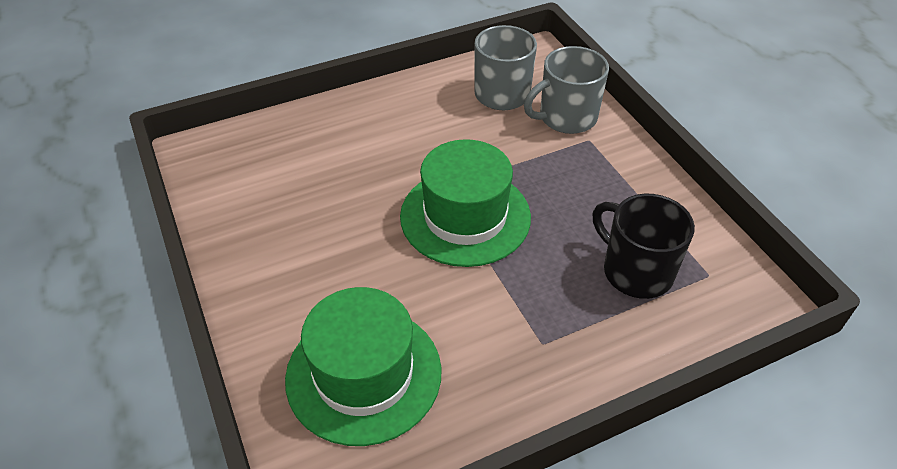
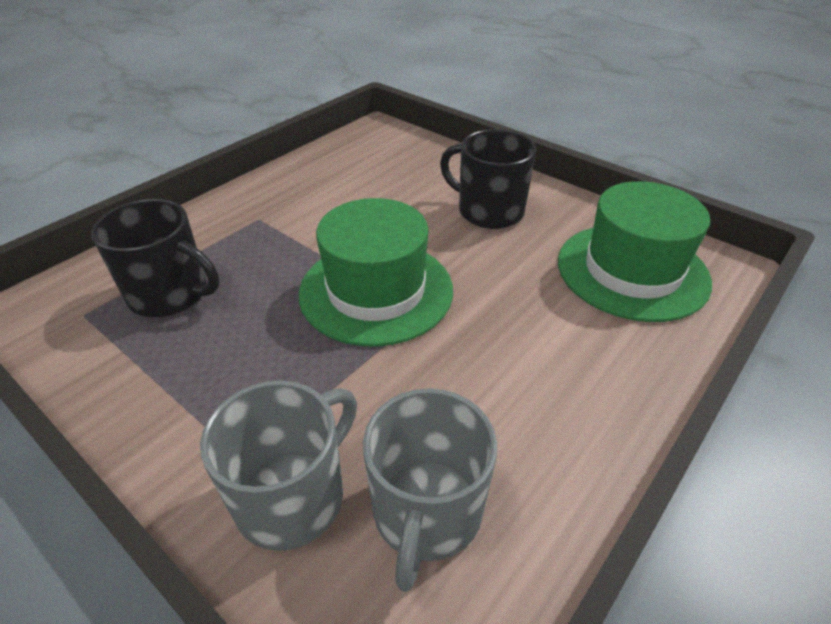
camera: 155 degrees right, 5 degrees down
(309, 267) = (488, 211): none -> black mug
(363, 374) = (388, 171): green hat -> green hat (632, 271)

